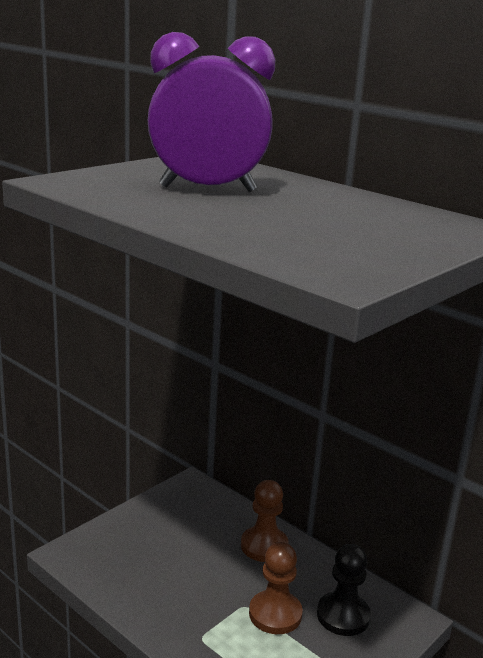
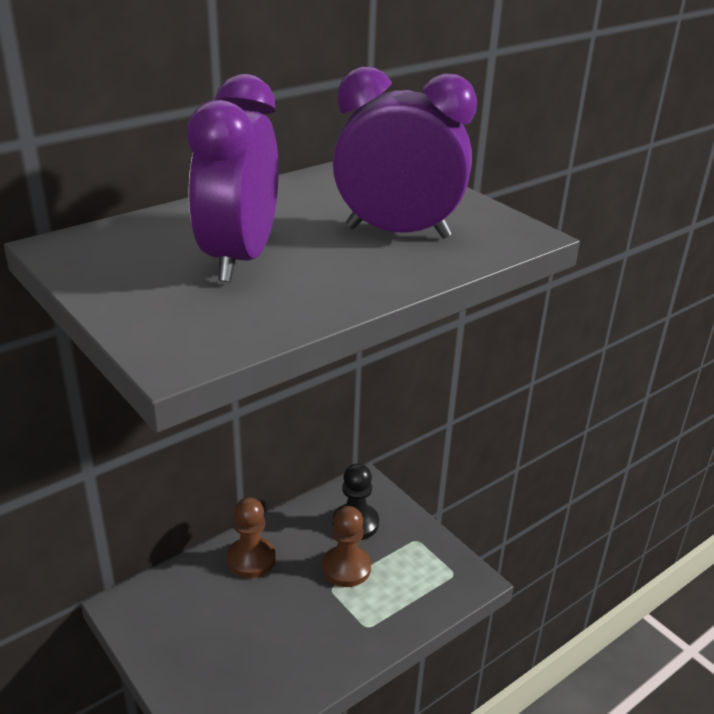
camera: 80 degrees left, 10 degrees up
(299, 230) = (398, 232): none -> purple clock

